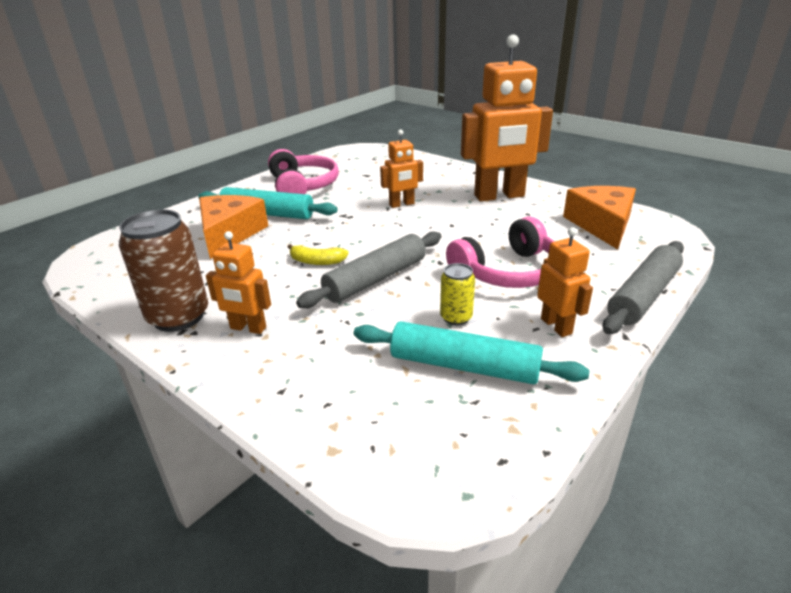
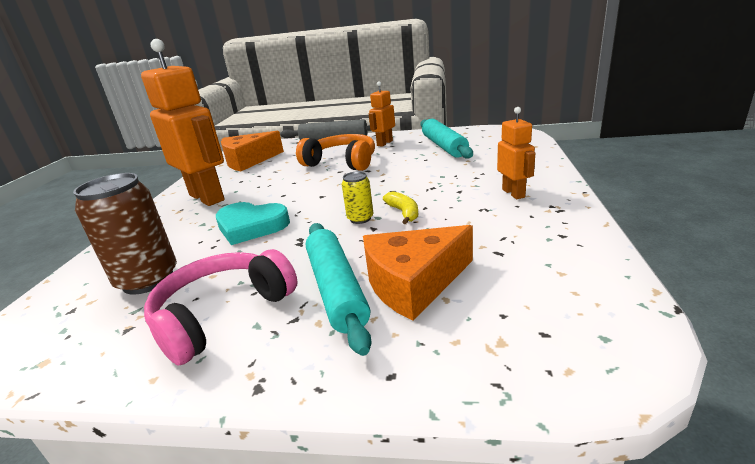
camera: 120 degrees left, 5 degrees down
(178, 317) = (554, 219): brown can -> brown can (148, 280)
(376, 279) = (399, 186): grey rolling pin -> none
(402, 204) = (251, 226): orange robot -> turquoise heart
(456, 317) = (408, 158): yellow can -> yellow can (360, 218)
(508, 272) = (342, 162): pink headphones -> orange headphones

